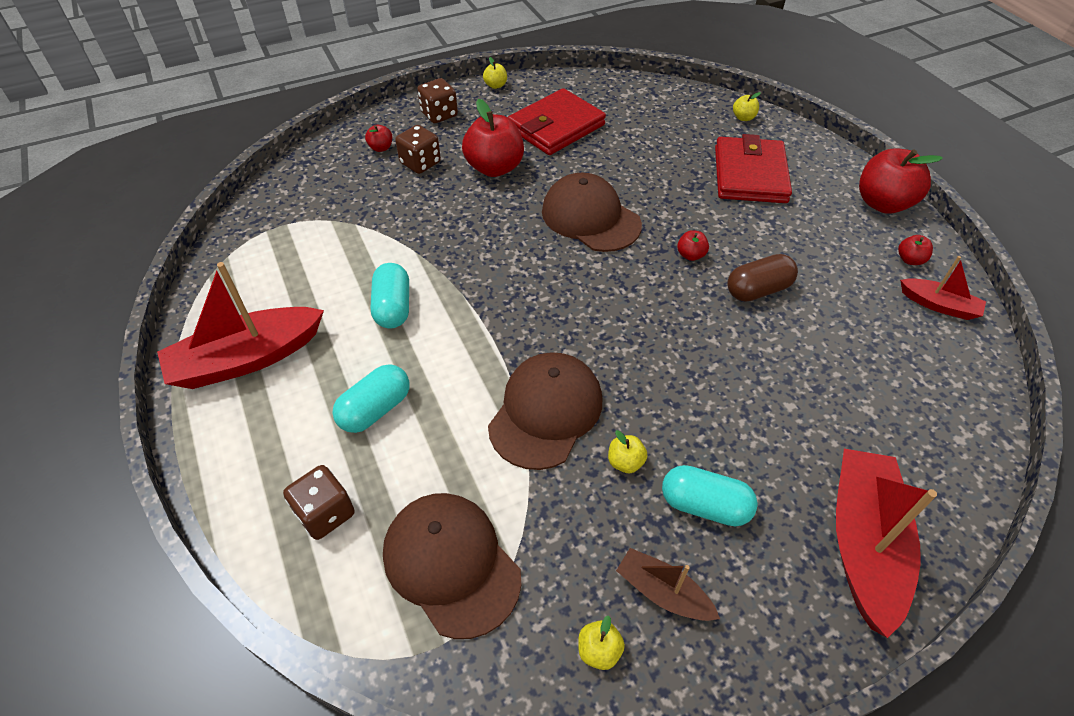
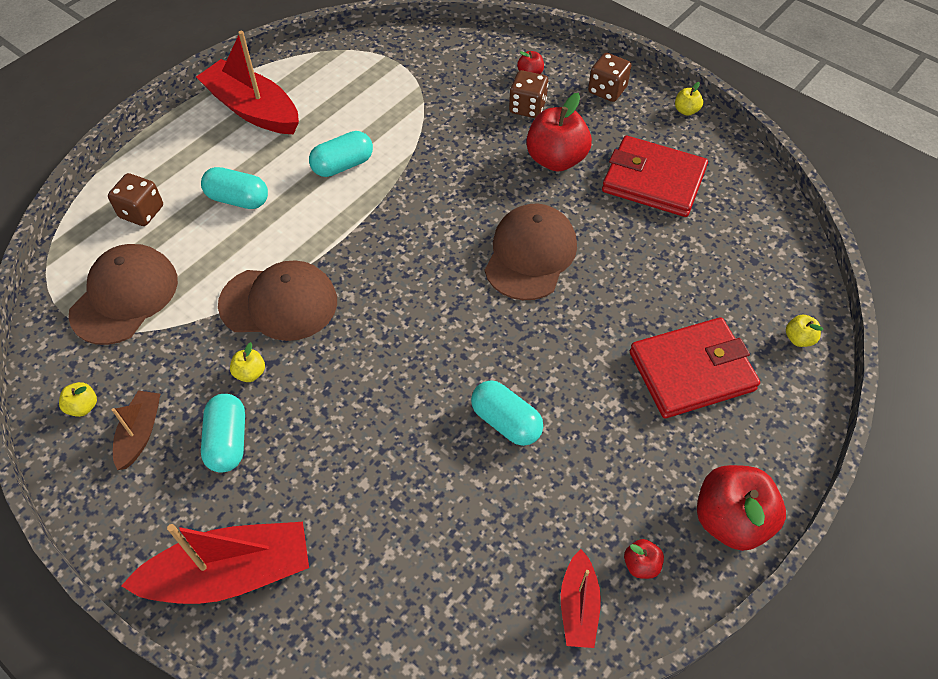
camera: 65 degrees right, 5 degrees up
(690, 255) = (524, 351): red apple -> none
(758, 290) = (506, 421): brown capsule -> turquoise capsule

